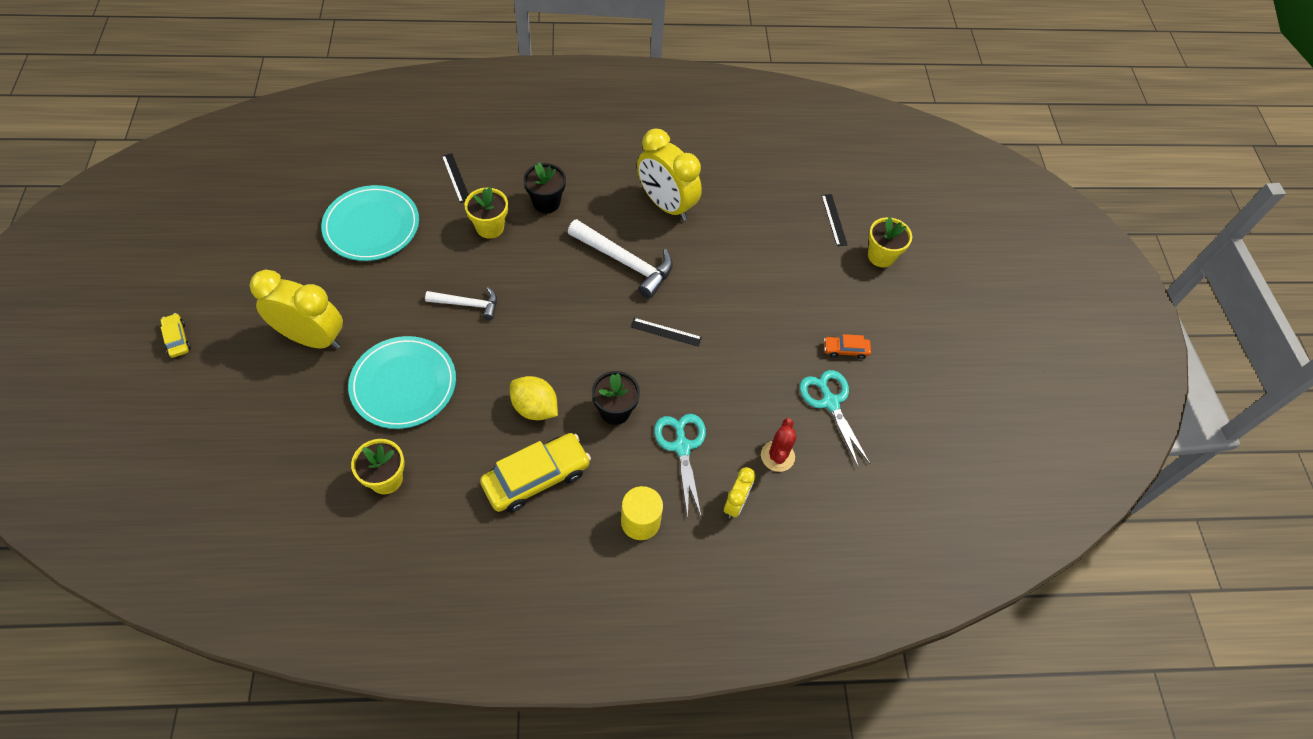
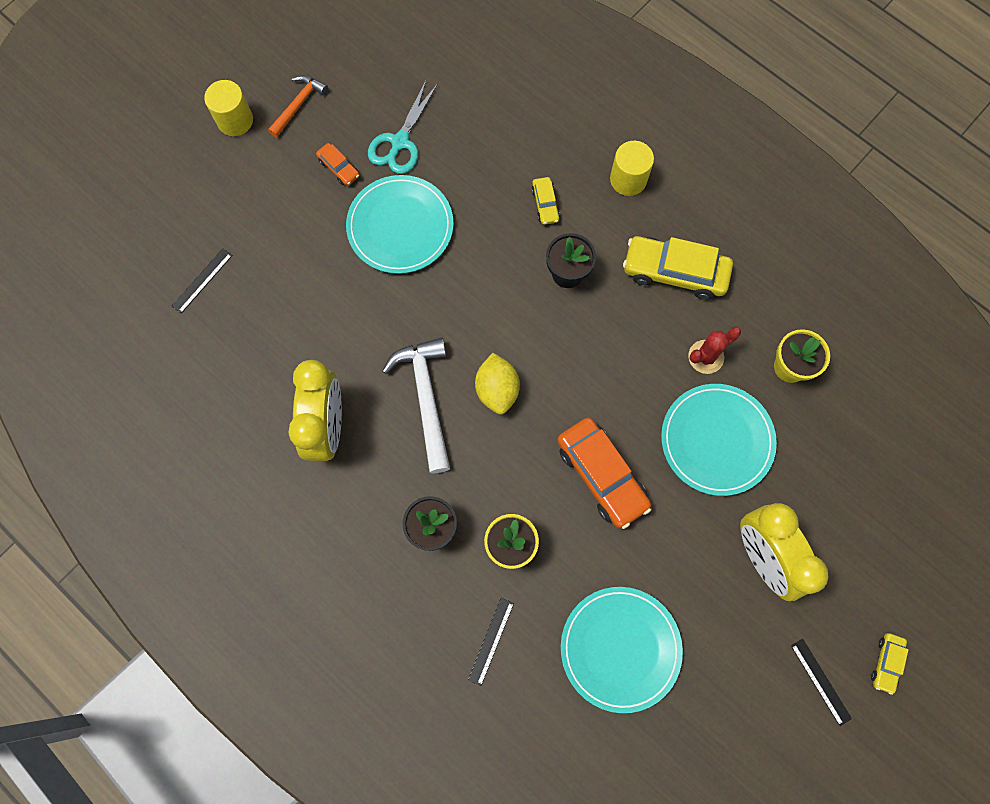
camera: 130 degrees left, 15 degrees up
(467, 304) = (601, 475): white hammer -> orange car
(535, 408) = (627, 328): yellow lemon -> yellow lemon (497, 390)
(666, 332) = (460, 303): black ruler -> black ruler (820, 681)
(682, 447) = (545, 204): turquoise scissors -> yellow car
(735, 503) = (549, 135): yellow clock -> none
(760, 346) = (400, 226): none -> turquoise plate
(777, 456) = (483, 140): red cactus -> red cactus (706, 357)
(881, 256) = (209, 214): yellow flower pot -> none
(925, 368) = (298, 105): none -> orange hammer
(947, 323) = (235, 120): none -> yellow cylinder

